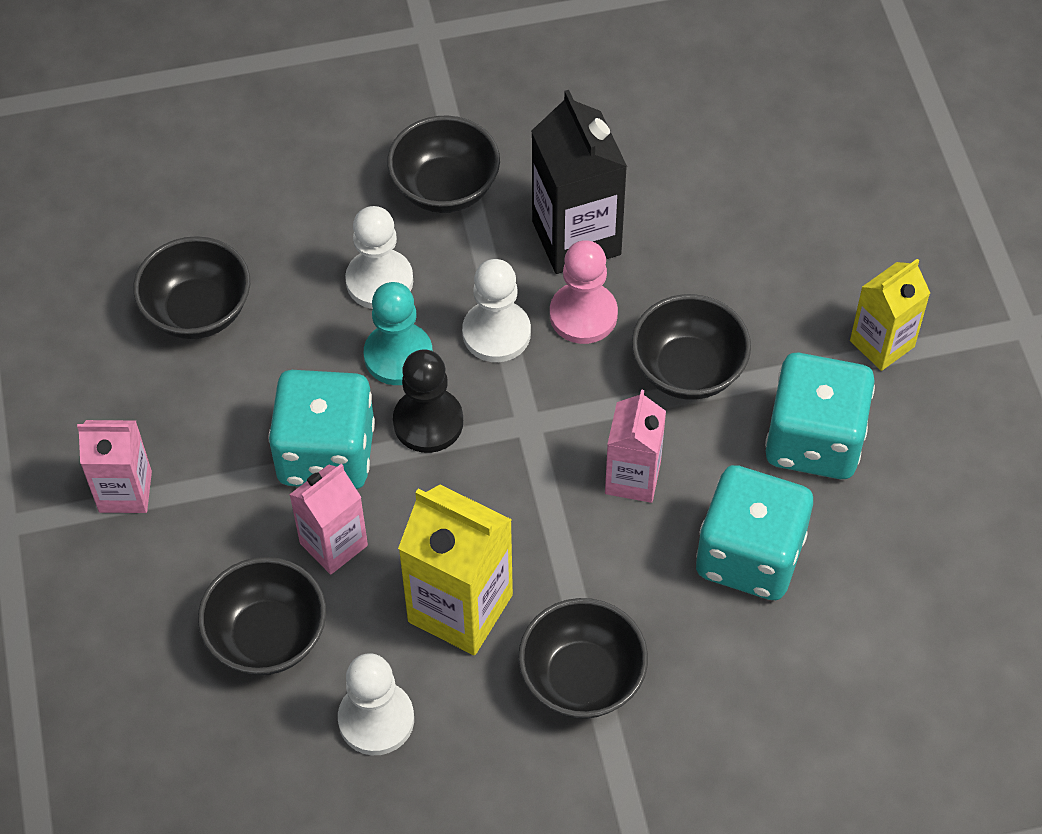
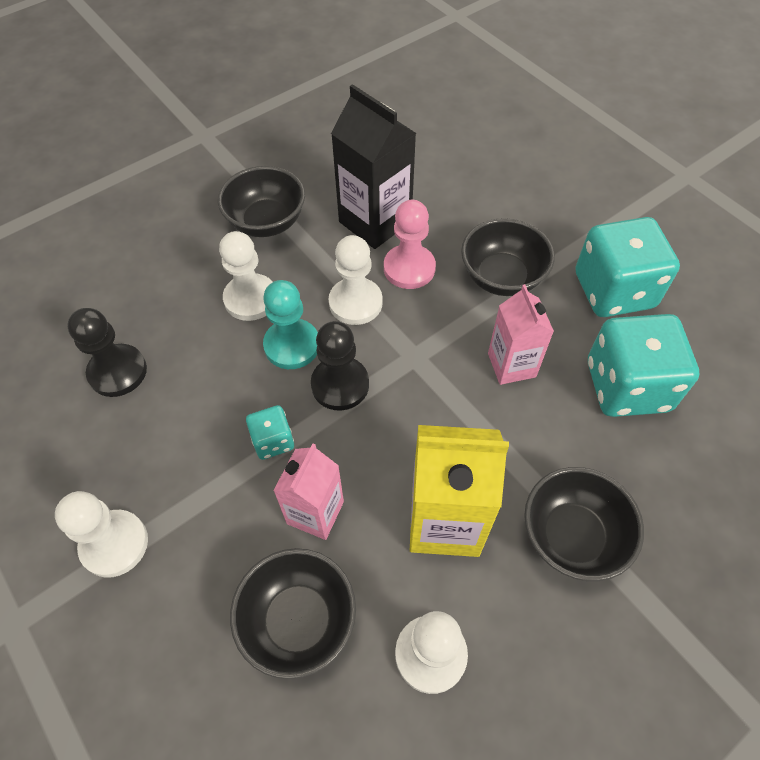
camera: 25 degrees left, 0 degrees up
(125, 491) = (114, 544): pink carton -> white pawn
(198, 311) = (118, 372): black bowl -> black pawn
(326, 454) = (273, 441): turquoise dice -> turquoise dice, size x0.48
(882, 344) = (612, 215): yellow carton -> none

